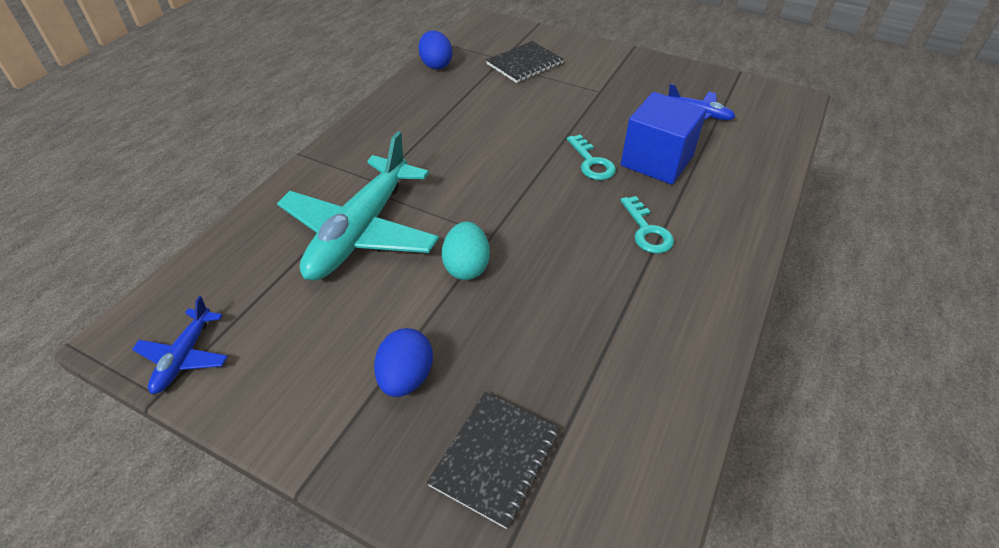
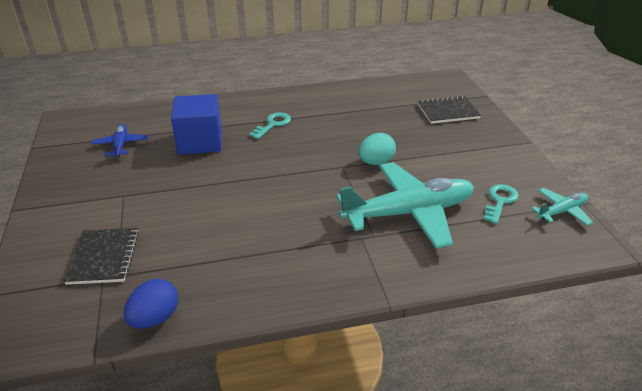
camera: 130 degrees left, 10 degrees down
(184, 357) = (561, 211): blue plane -> turquoise plane
(406, 377) = (456, 145): blue egg -> none
(524, 64) = (104, 257): black notebook -> black notebook turned 75 degrees clockwise
(591, 162) = (229, 162): turquoise key -> turquoise key (500, 201)

